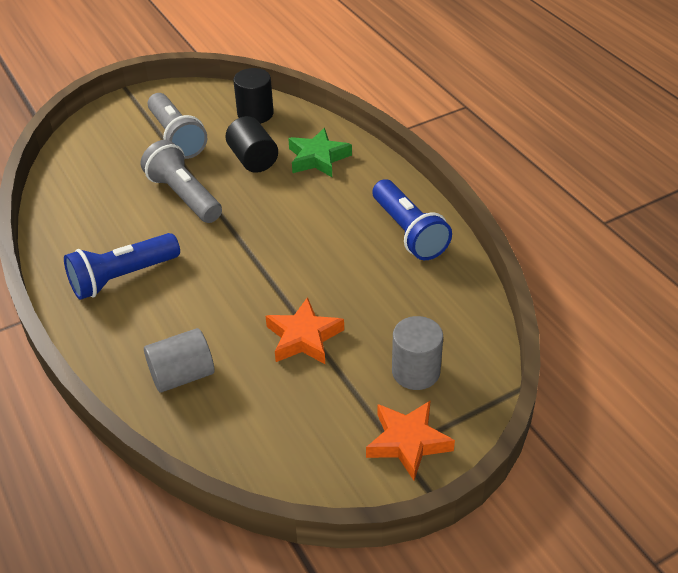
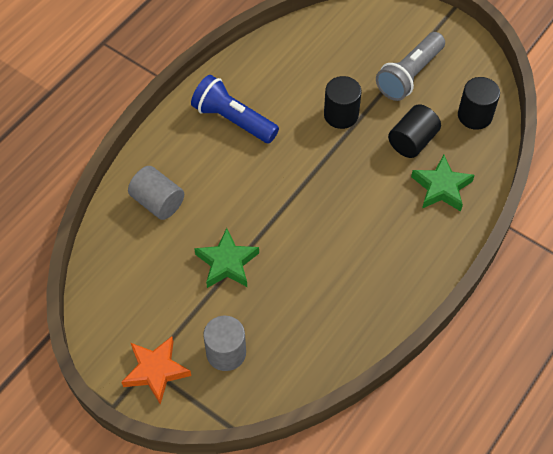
camera: 65 degrees right, 15 degrees up
(184, 196) = (341, 115): grey flashlight -> black cylinder
(304, 338) = (227, 263): orange star -> green star
(408, 232) = (381, 292): blue flashlight -> none

